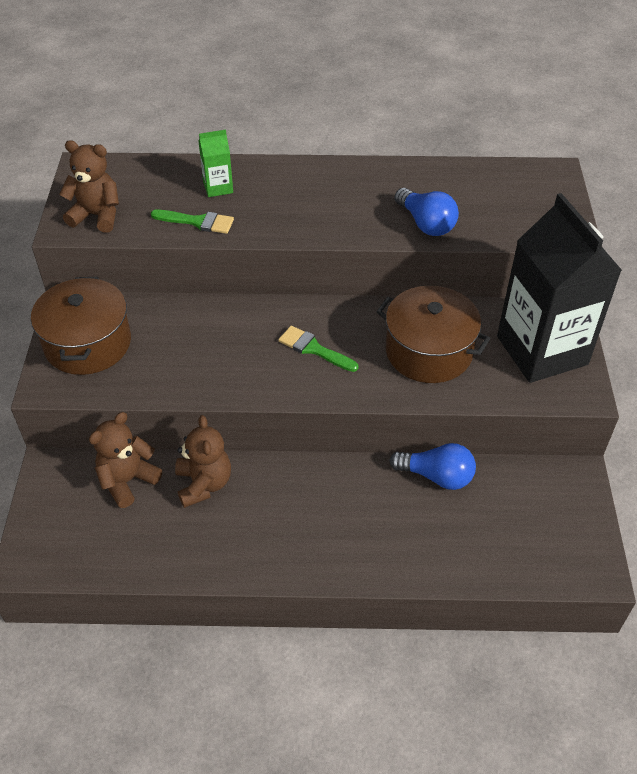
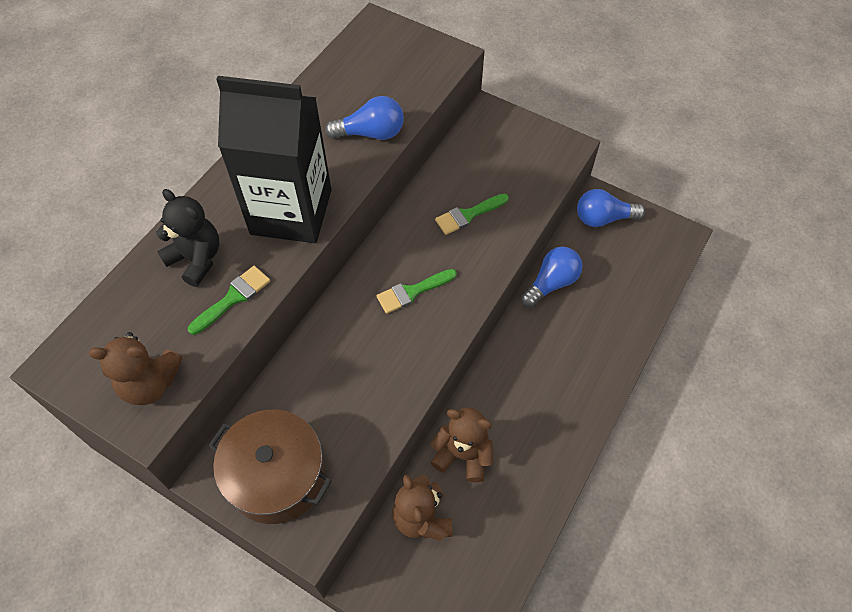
camera: 60 degrees left, 10 degrees up
(97, 216) = (150, 383): brown teddy bear -> brown teddy bear turned 135 degrees counterclockwise
(218, 187) = (196, 259): green carton -> black teddy bear
(429, 351) = (468, 215): brown pot -> green brush
(542, 350) = (513, 146): black carton -> black carton (291, 212)
(555, 488) = (603, 218): none -> blue light bulb

